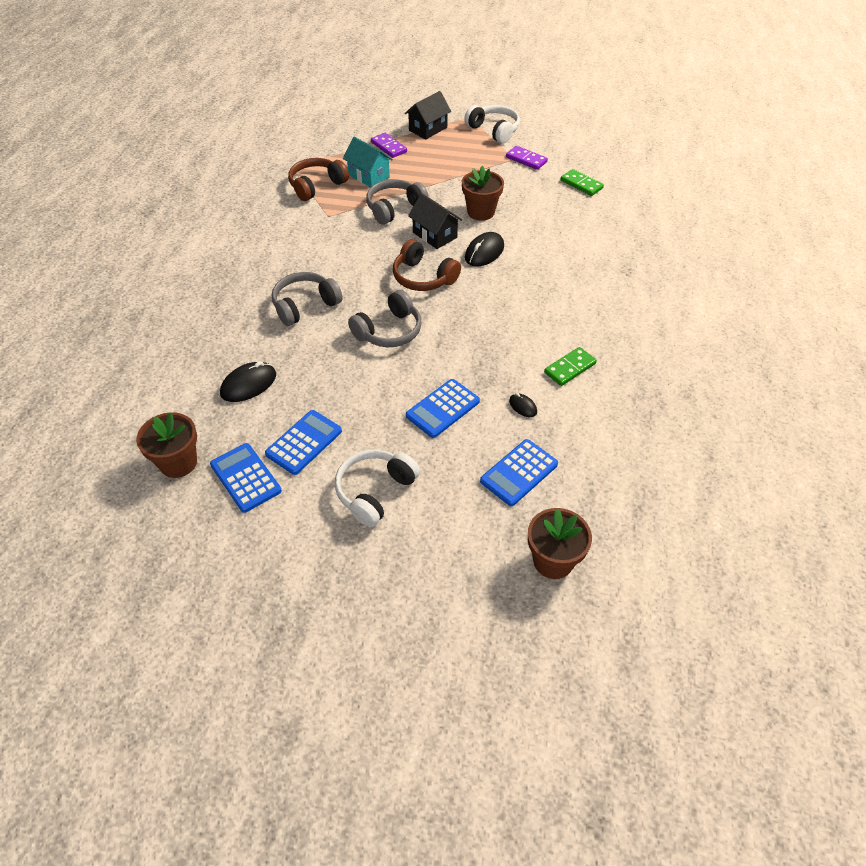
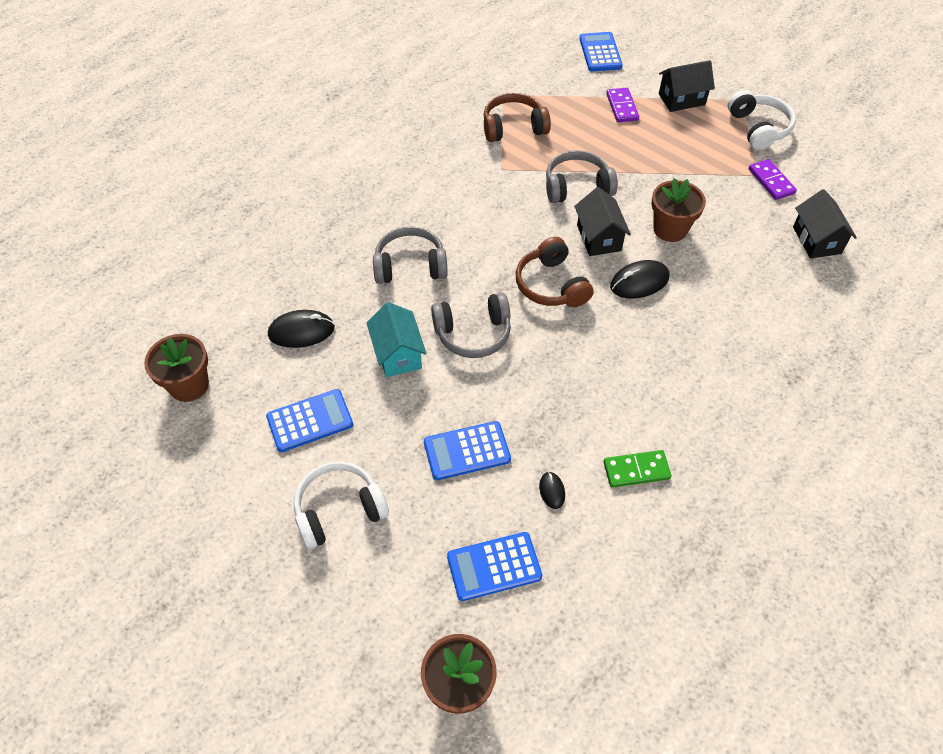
camera: 30 degrees right, 5 degrees up
(245, 478) = (235, 432): blue calculator -> blue calculator (600, 53)
(369, 176) = (576, 136): turquoise house -> turquoise house (398, 354)
(581, 184) = (816, 240): green domino -> black house

